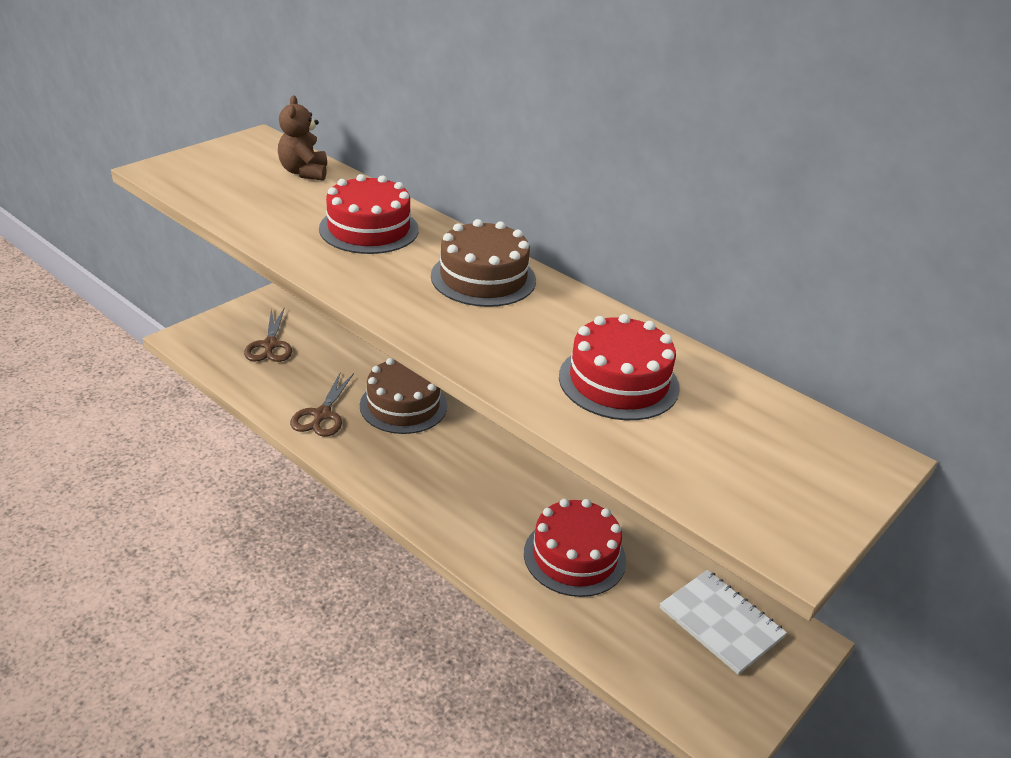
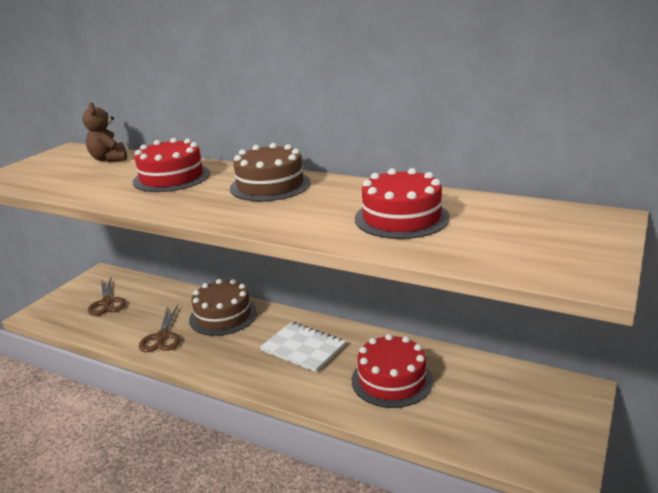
camera: 10 degrees left, 10 degrees down
(721, 623) = (518, 394): white notebook -> white notebook (303, 348)

